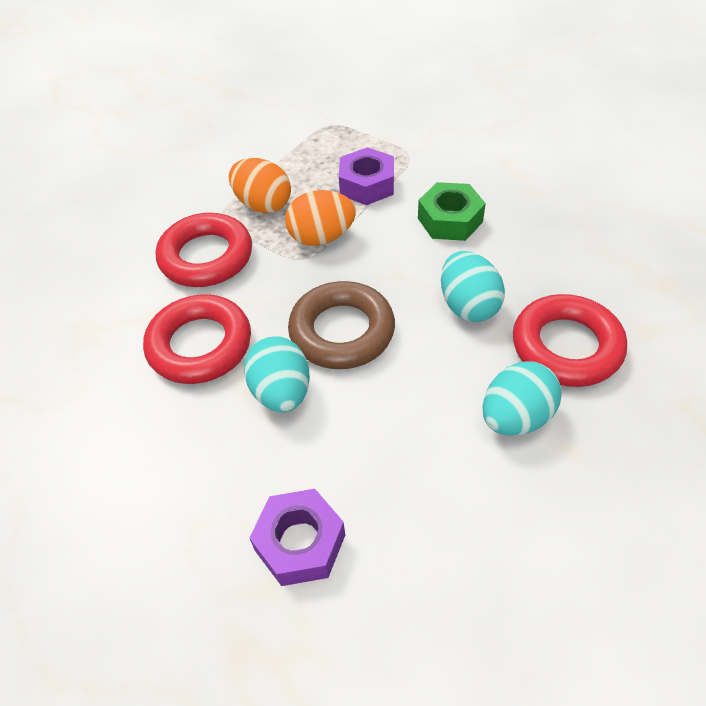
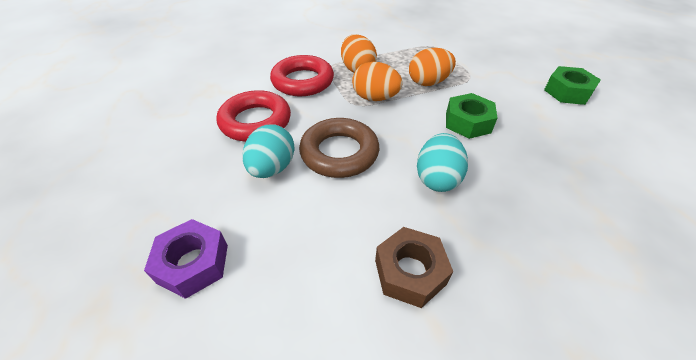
camera: 30 degrees right, 5 degrees down
(367, 185) = (428, 82): purple nut -> orange egg
(515, 417) = (410, 272): turquoise egg -> brown nut
(523, 129) = (567, 92): none -> green nut
(566, 346) = (493, 244): red ring -> none

